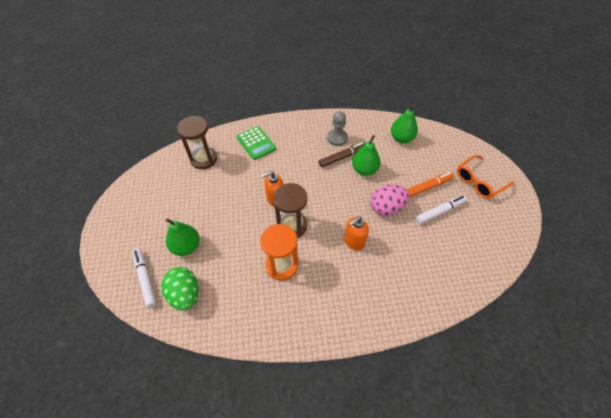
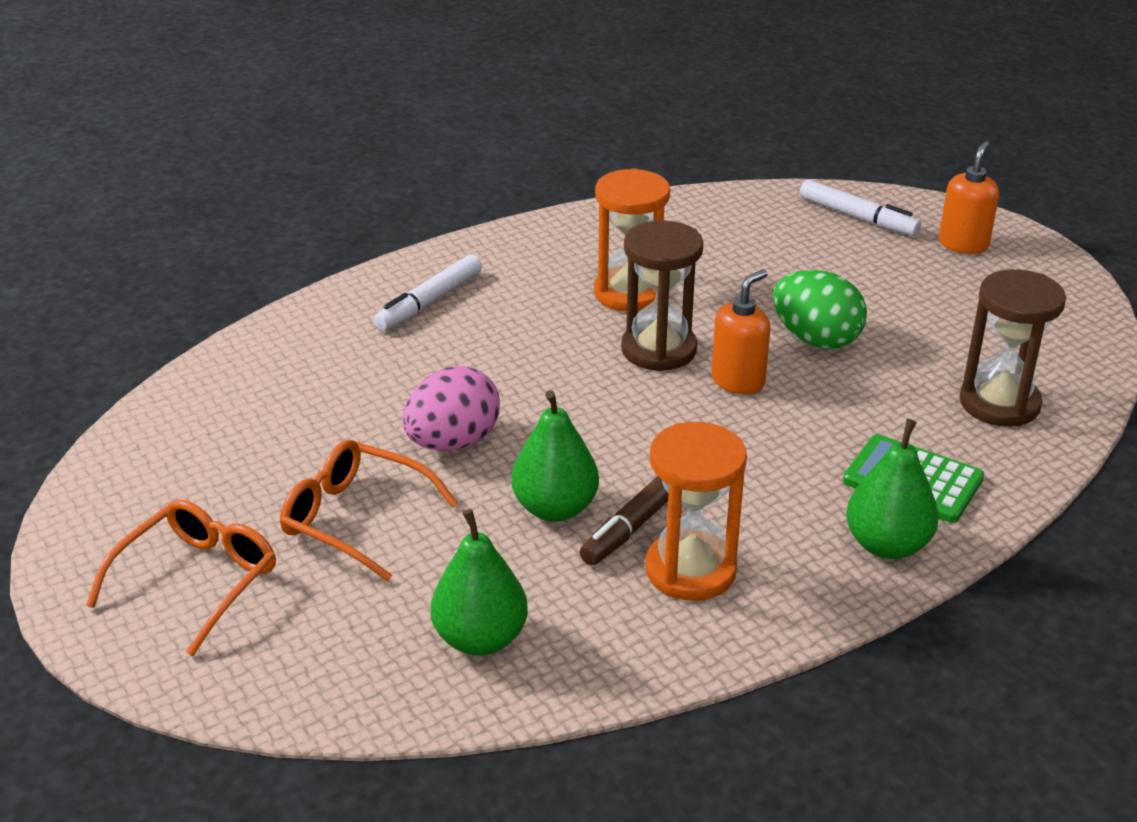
camera: 155 degrees right, 20 degrees down
(185, 294) = (768, 221): green egg -> green egg (816, 339)
(186, 246) = (839, 267): green pear -> green pear (887, 545)
(337, 138) = (690, 570): grey pawn -> orange hourglass
(354, 242) = (502, 363): orange soap dispenser -> orange soap dispenser (963, 244)
(427, 187) = (355, 519): orange marker -> orange glasses
(439, 212) = (309, 473): white marker -> white marker (429, 302)

